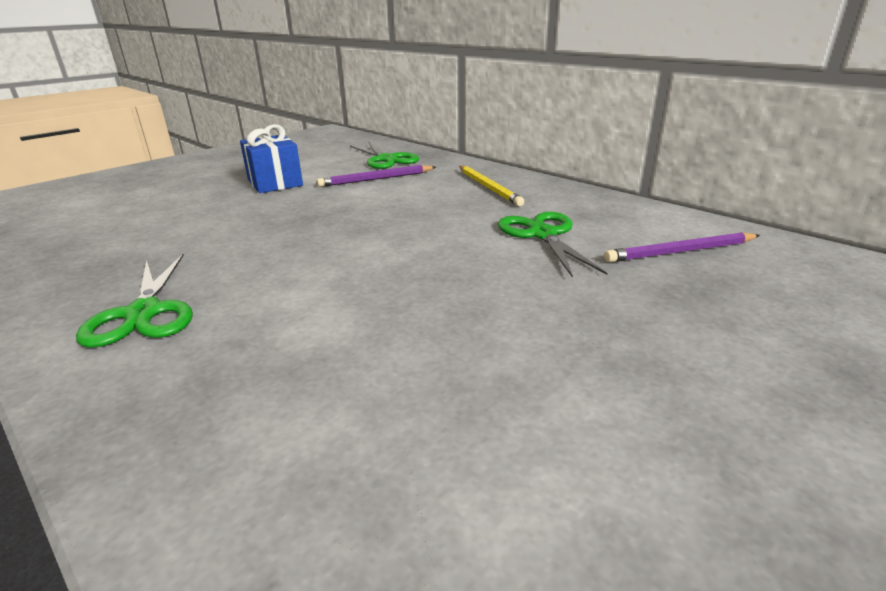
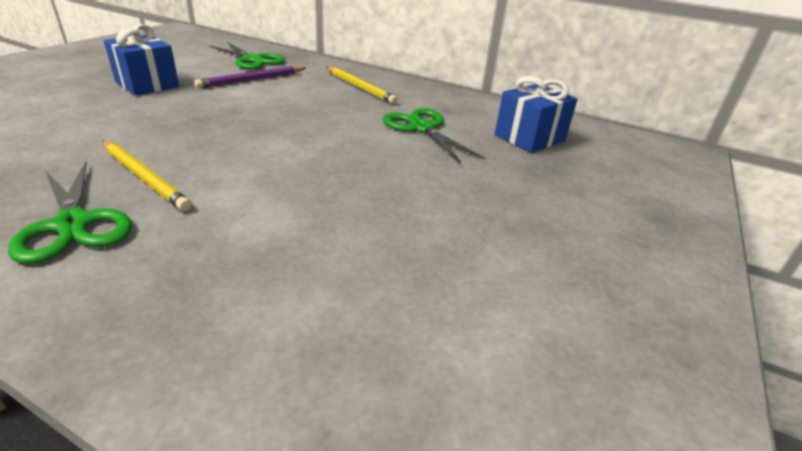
camera: 20 degrees left, 5 degrees up
(228, 272) = (144, 177): none -> yellow pencil
(681, 252) = (529, 138): purple pencil -> blue gift

